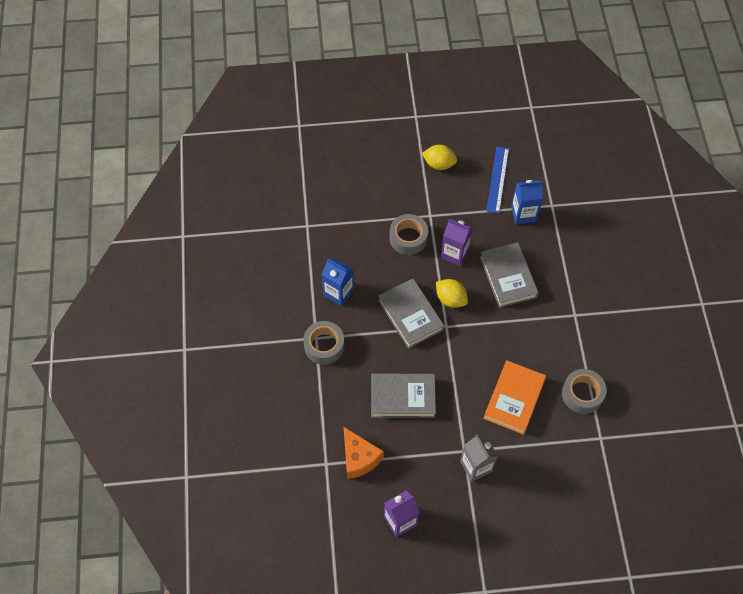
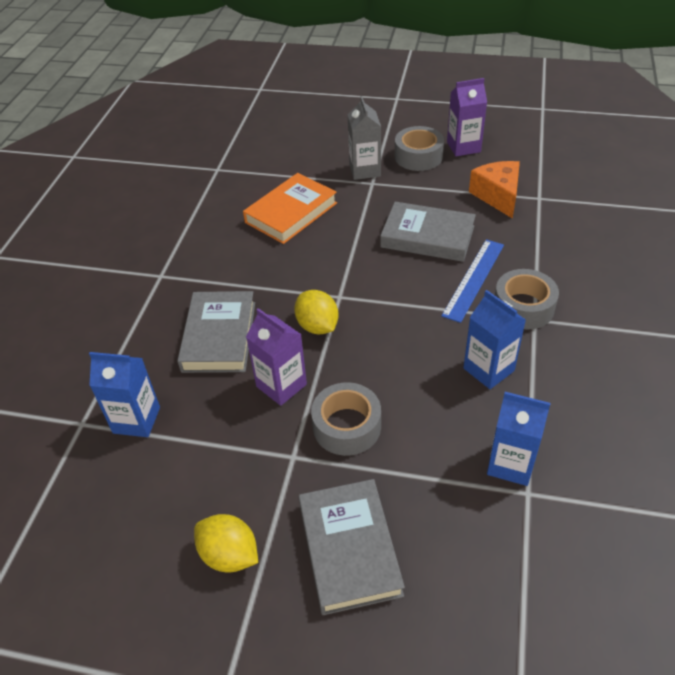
camera: 160 degrees left, 15 degrees down
(317, 238) = (510, 464): none -> blue carton
(410, 315) = (385, 318): grey book -> grey book (349, 549)
(498, 179) = (138, 493): blue ruler -> blue ruler (473, 279)
(582, 394) = (210, 203): grey tape -> grey tape (418, 156)

